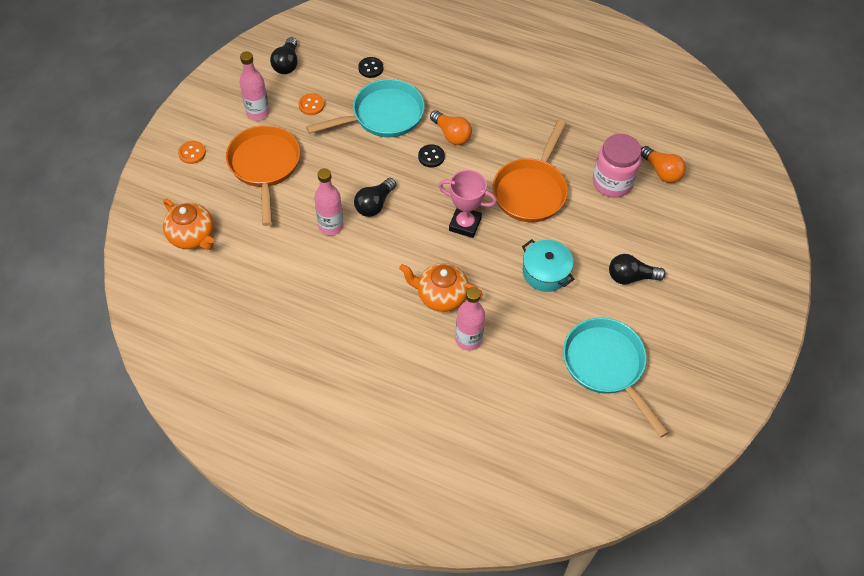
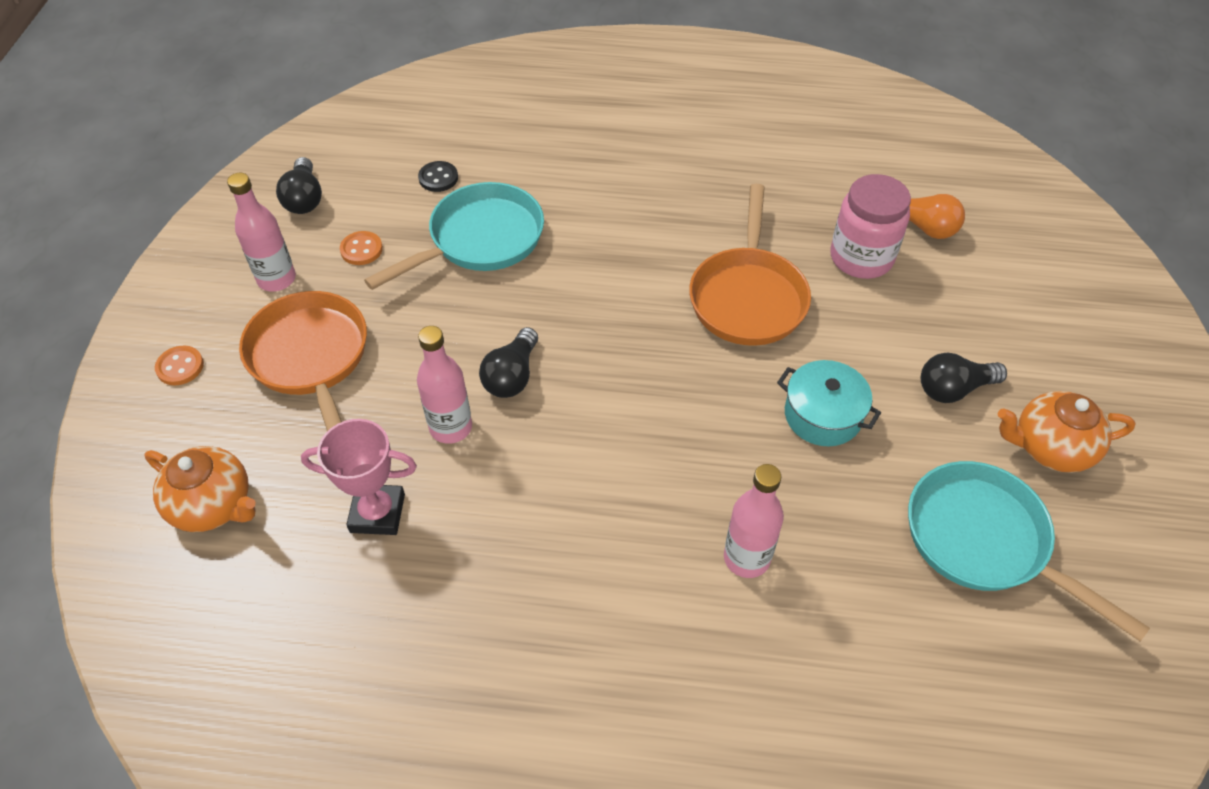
camera: 15 degrees left, 5 degrees down
(431, 157) = (576, 283): black button -> none
(441, 296) = (673, 496): orange teapot -> orange teapot (1050, 448)
(451, 134) = (595, 244): orange light bulb -> none
(465, 224) = (667, 372): pink trophy -> pink trophy (377, 513)

